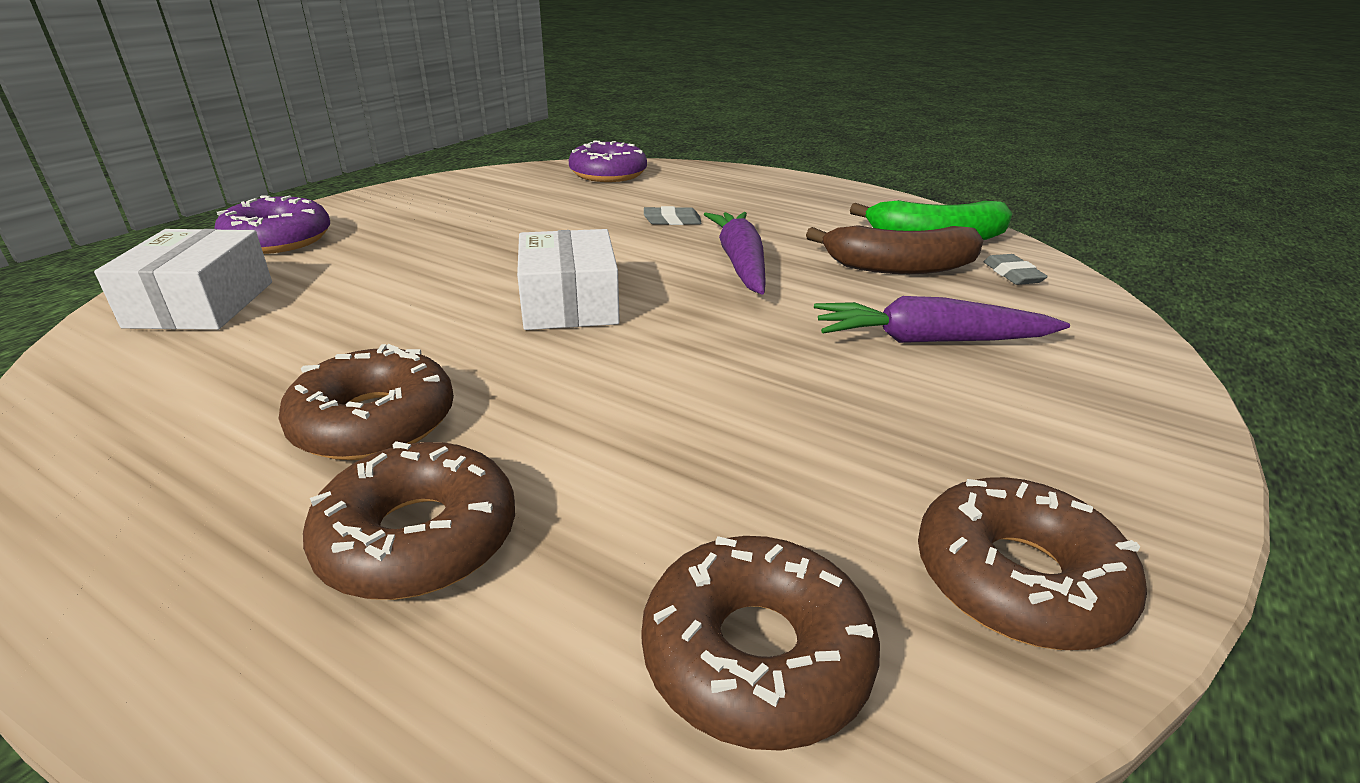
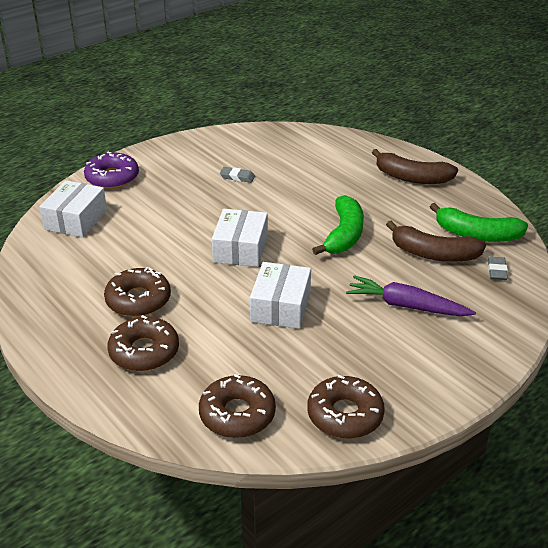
camera: 20 degrees right, 5 degrees up
(608, 174) = (309, 142): purple donut -> none
(672, 220) = (325, 193): grey eraser -> grey eraser (237, 177)
(703, 380) = (280, 306): none -> white box
(740, 262) = (344, 235): purple carrot -> green banana
(785, 193) = (412, 177): none -> brown banana

